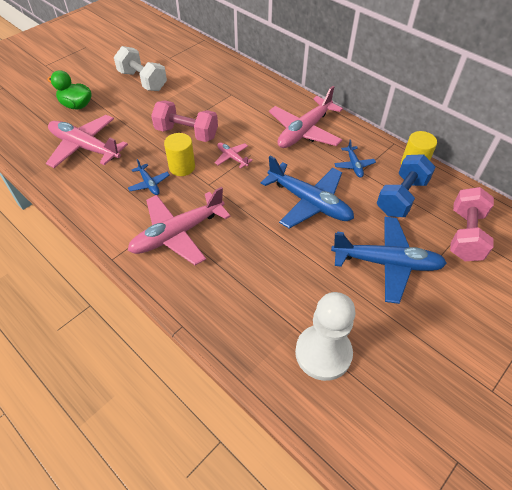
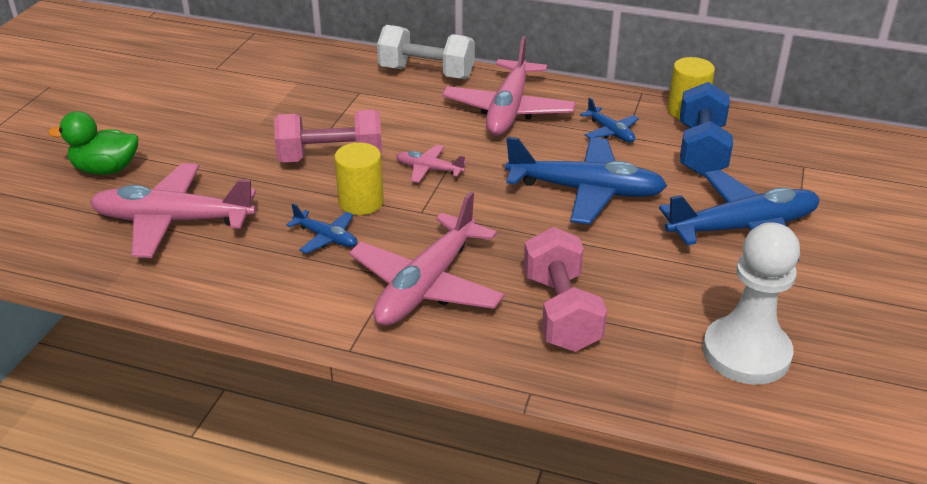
camera: 25 degrees left, 15 degrees down
(142, 81) = (197, 109): white dumbbell -> white dumbbell (426, 73)
(465, 235) = (811, 169): pink dumbbell -> pink dumbbell (561, 312)

